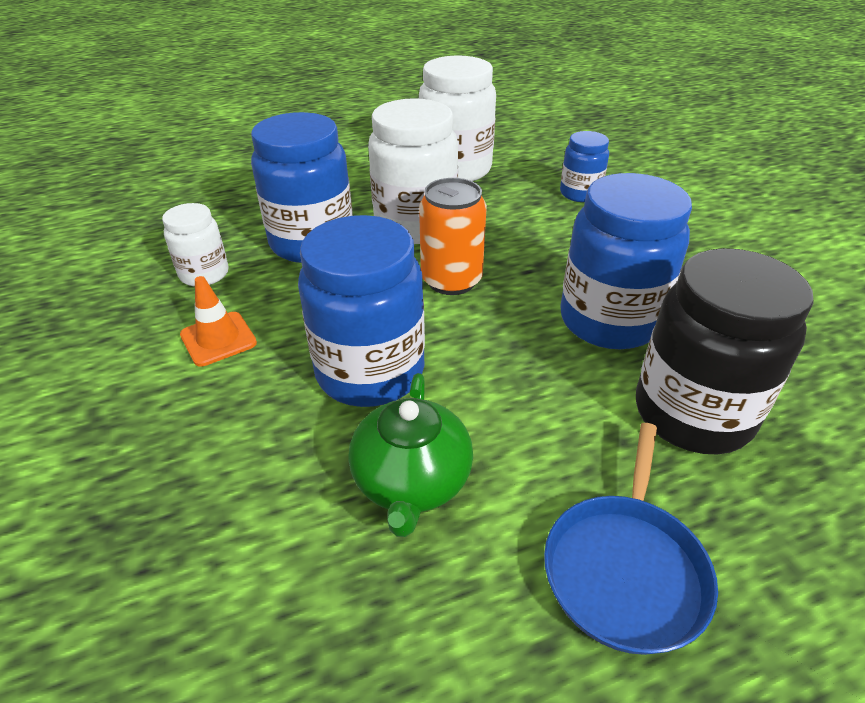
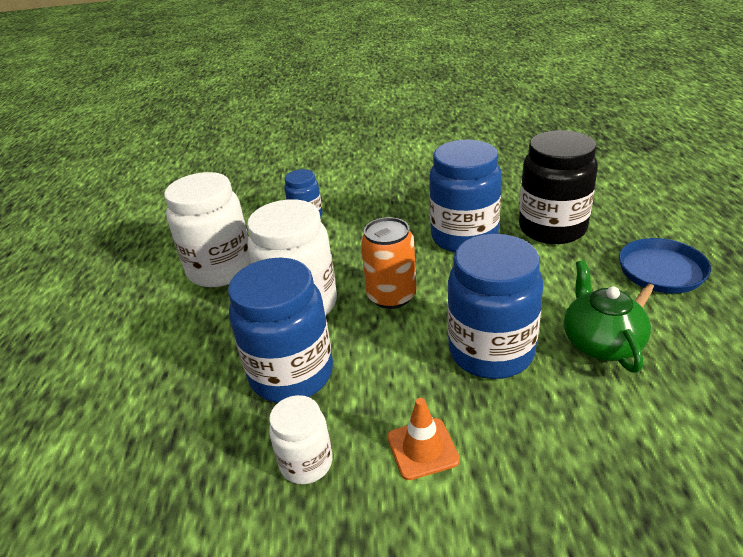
camera: 70 degrees left, 5 degrees down
(412, 481) = (600, 342): green teapot -> green teapot turned 120 degrees counterclockwise
(625, 568) = (659, 274): blue pan -> blue pan turned 90 degrees counterclockwise

